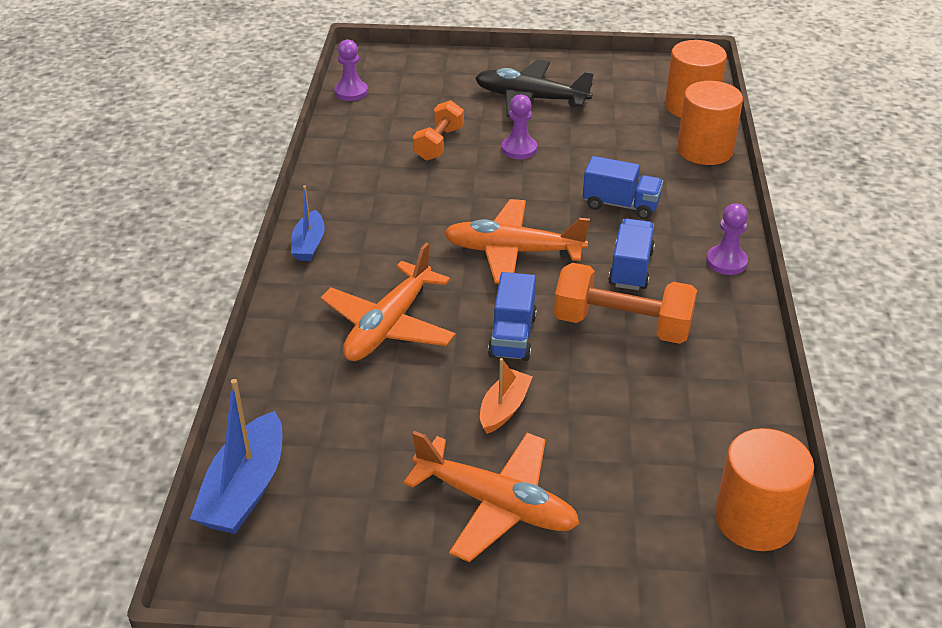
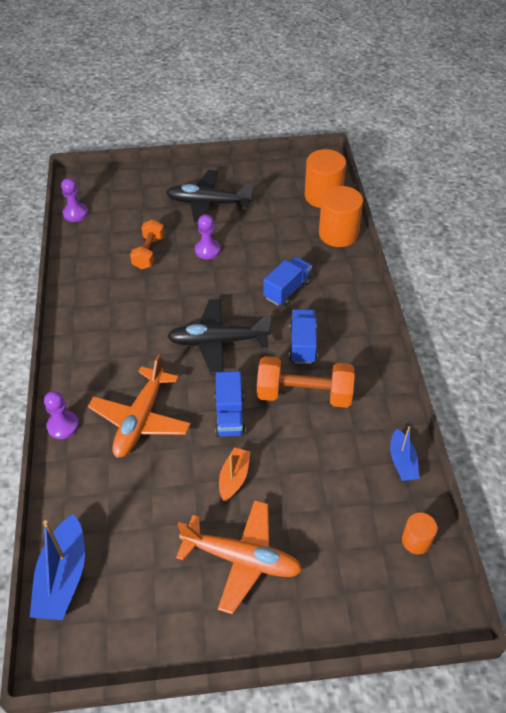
camera: 10 degrees left, 10 degrees up
(309, 244) = (69, 356): blue boat -> blue boat (402, 462)
(512, 251) = (218, 342): orange plane -> black plane
(620, 205) = (287, 290): blue truck -> blue truck turned 60 degrees counterclockwise
(726, 262) = (367, 329): purple pawn -> purple pawn (63, 426)
(755, 519) = (416, 541): orange cylinder -> orange cylinder, size x0.54

